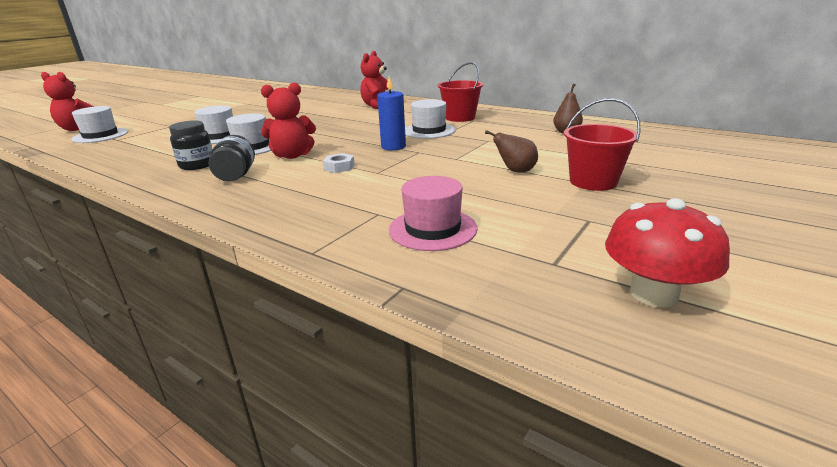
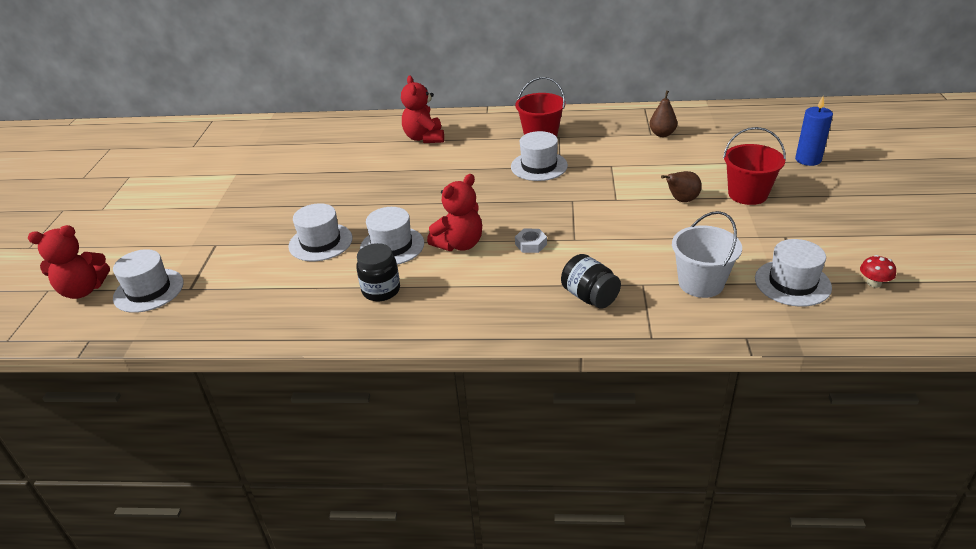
camera: 30 degrees left, 10 degrees up
(236, 176) = (450, 289): black jar -> black jar (590, 297)
(393, 146) = (538, 200): blue candle -> blue candle (808, 159)
(432, 229) = (701, 283): pink hat -> white bucket
(536, 259) = (792, 283): none -> white hat
(654, 293) = (874, 283): red mushroom -> red mushroom, size x0.49

